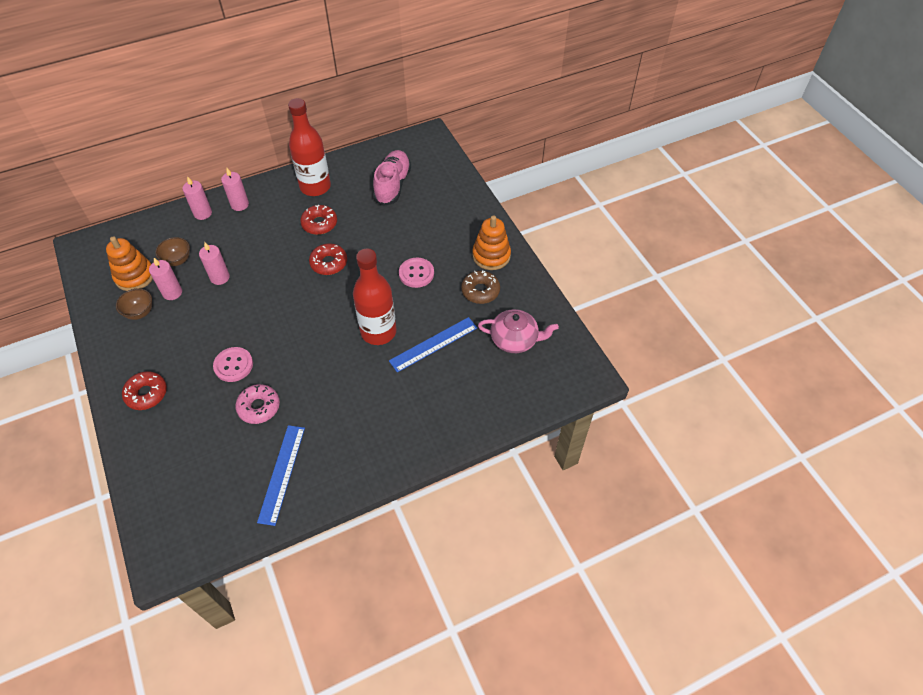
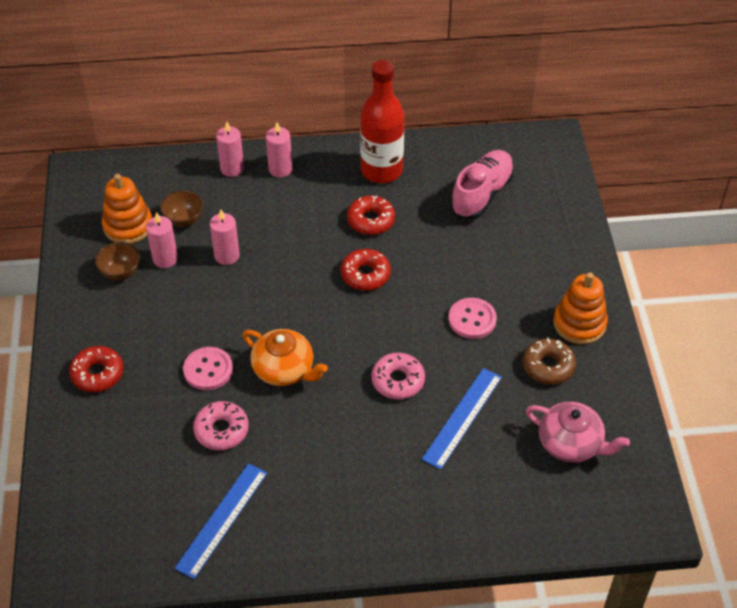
camera: 20 degrees right, 5 degrees down
(292, 348) = (284, 369): none -> orange teapot
(378, 332) = (398, 381): red bottle -> pink donut
(433, 344) = (462, 417): blue ruler -> blue ruler turned 45 degrees counterclockwise

